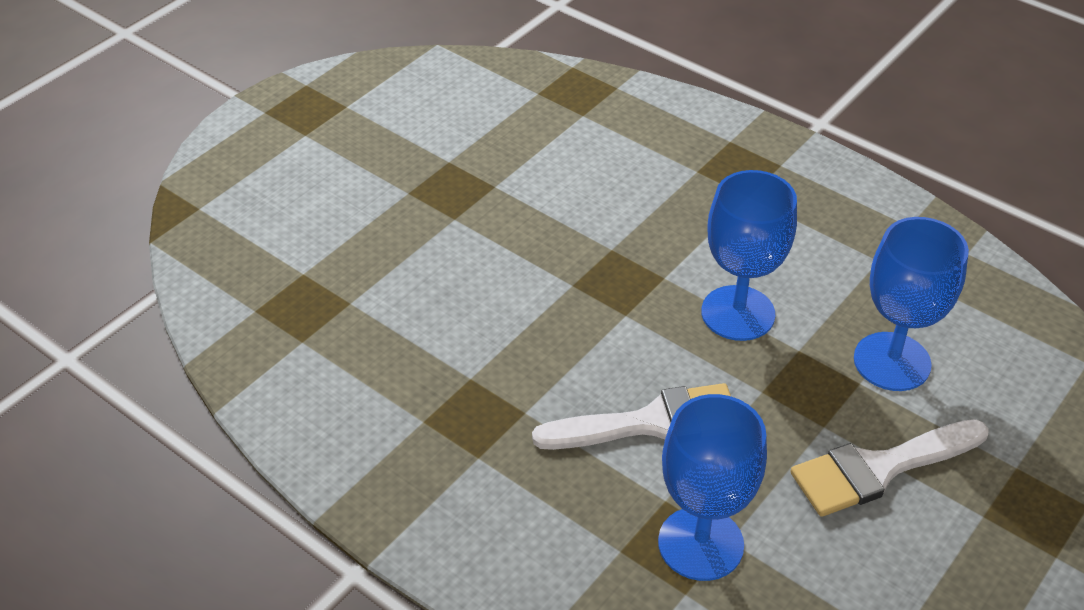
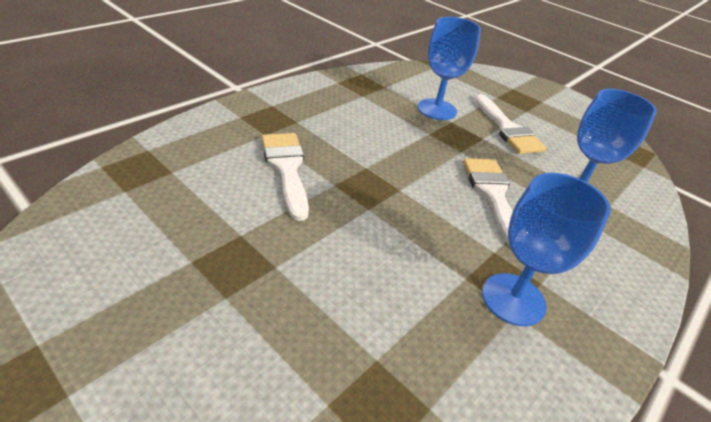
camera: 90 degrees left, 5 degrees down
(628, 201) = (286, 168): none -> white brush
(738, 313) = (401, 146): blue goblet -> blue goblet (513, 299)

